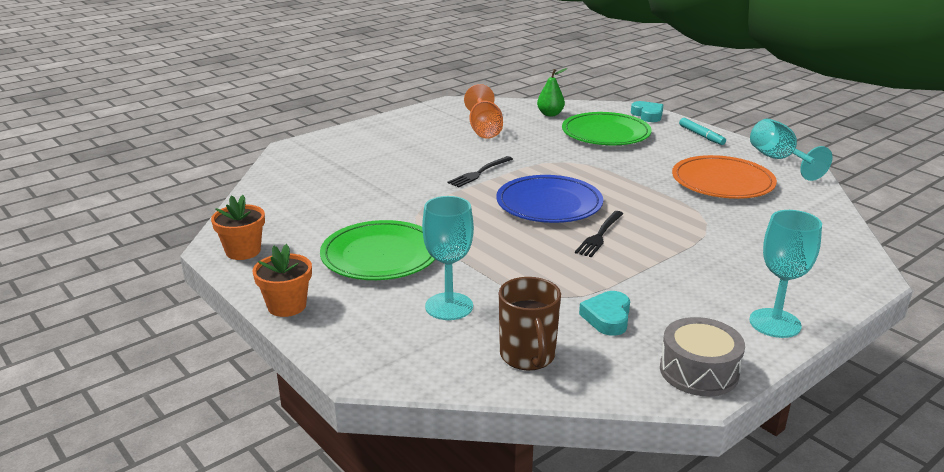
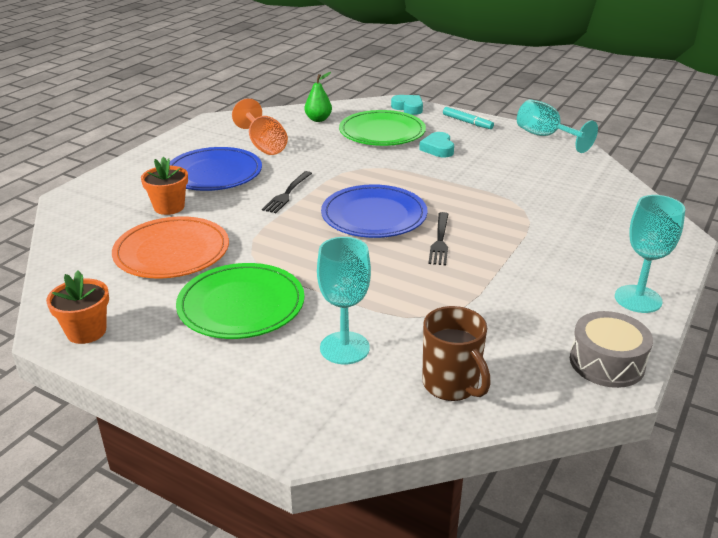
camera: 20 degrees left, 5 degrees up
(287, 306) = (175, 386): orange flower pot -> orange flower pot (169, 207)
(424, 146) = (214, 173): none -> blue plate
(607, 317) = (498, 326): turquoise heart -> turquoise heart (438, 149)
(722, 182) = (512, 166): orange plate -> orange plate (172, 252)

